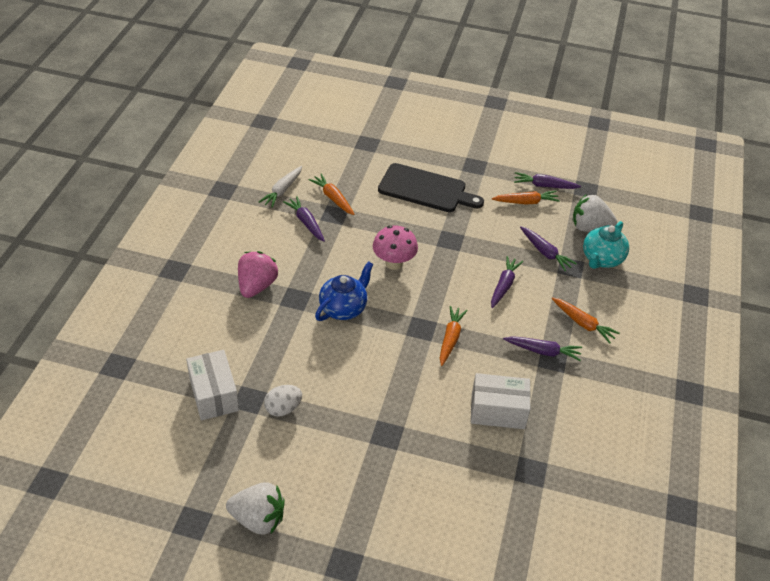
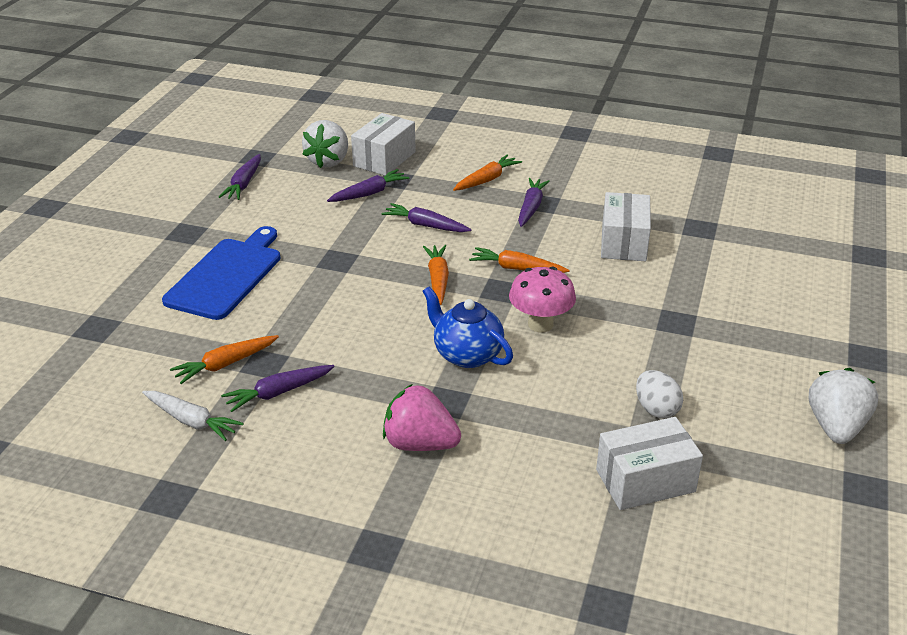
camera: 85 degrees left, 10 degrees down
(394, 263) = (379, 308): pink mushroom -> pink mushroom (540, 324)
(426, 189) = (226, 275): black cutting board -> blue cutting board
(526, 202) = (273, 199): orange carrot -> orange carrot (438, 279)
(601, 259) = (384, 159): turquoise teapot -> white box

